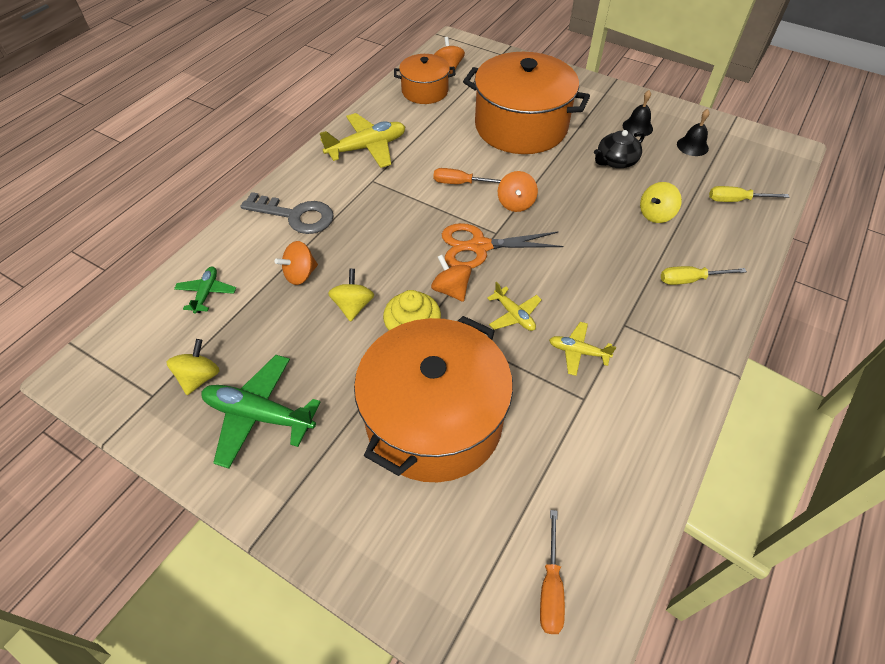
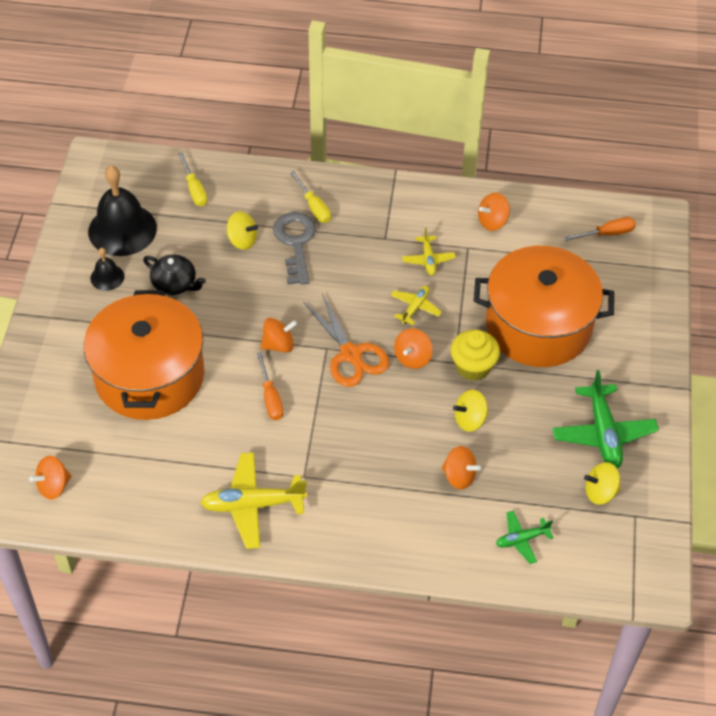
camera: 115 degrees left, 0 degrees up
(295, 216) = (389, 520): grey key -> grey key (295, 243)
(367, 148) = (253, 505): yellow plane -> yellow plane turned 45 degrees counterclockwise
(425, 91) = (117, 492): orange pot -> none
(619, 444) = (492, 221): none -> orange spinning top
(692, 146) = (122, 229): black bell -> black bell, size x2.07

